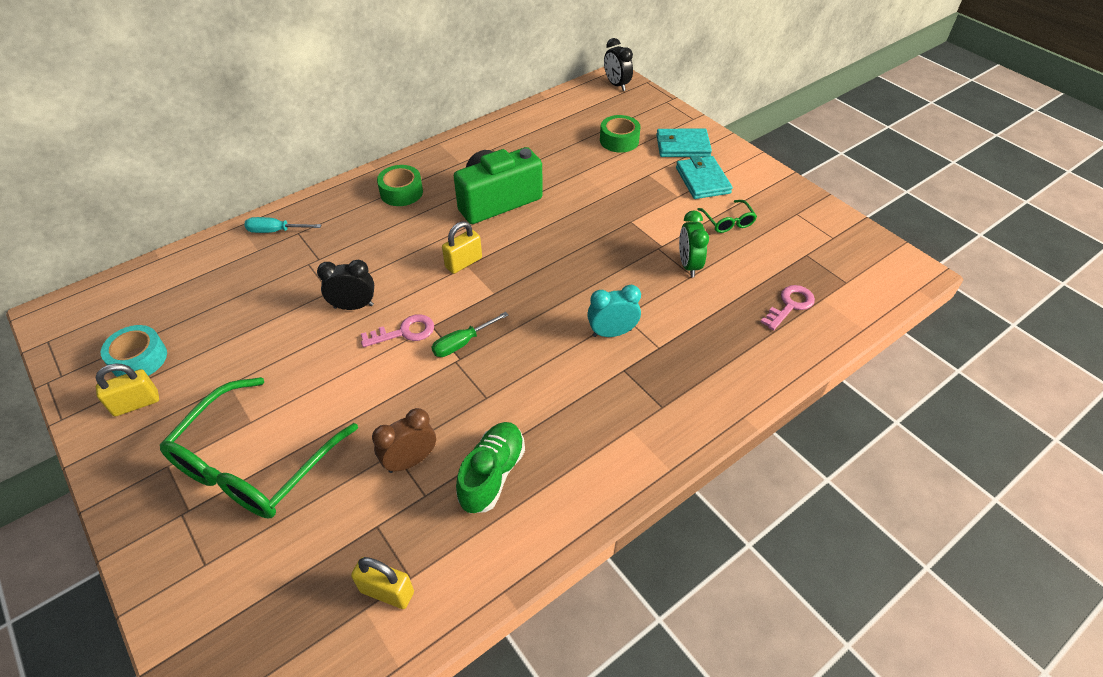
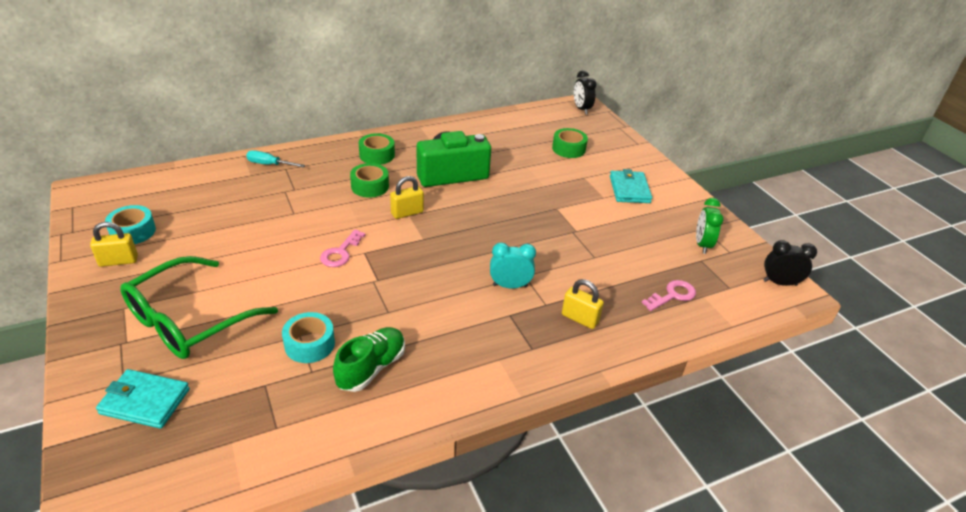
camera: 10 degrees right, 10 degrees down
(353, 306) = (308, 227): black clock -> black clock (779, 283)
(387, 591) = (254, 433): yellow padlock -> yellow padlock (580, 318)
(404, 332) = (341, 252): pink key -> pink key turned 120 degrees clockwise
(408, 236) = (370, 186): none -> green tape
(410, 461) = (309, 344): brown clock -> turquoise tape
(462, 343) = (384, 269): green screwdriver -> none
(682, 146) = (621, 162): turquoise wallet -> turquoise wallet (145, 401)
(688, 265) = (594, 249): green clock -> green clock (702, 245)
(728, 222) = (640, 223): green glasses -> none

